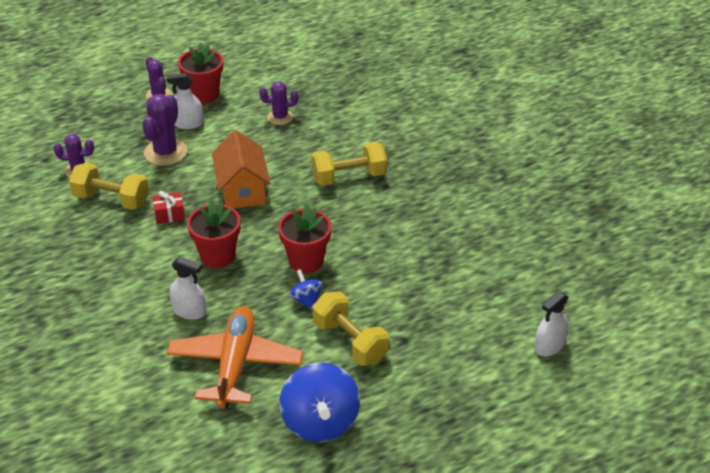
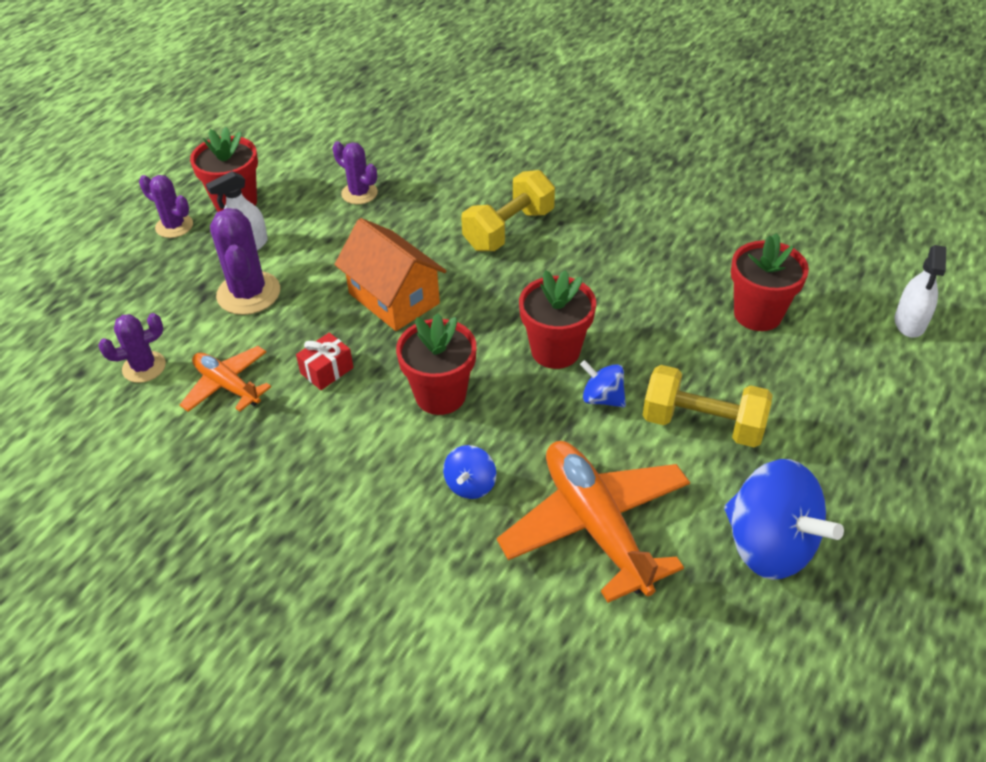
camera: 30 degrees left, 5 degrees up
(111, 199) = (227, 386): yellow dumbbell -> orange plane
(189, 311) = (470, 485): white spray bottle -> blue spinning top
(280, 117) = (359, 193): purple cactus -> purple cactus turned 75 degrees clockwise
(453, 296) = (757, 314): none -> red flower pot

